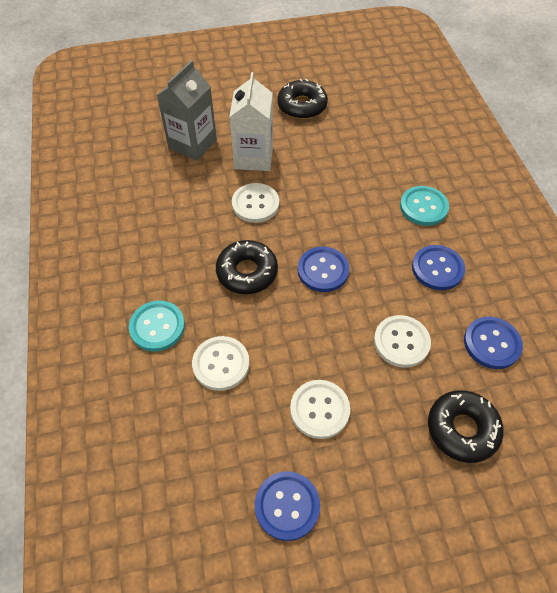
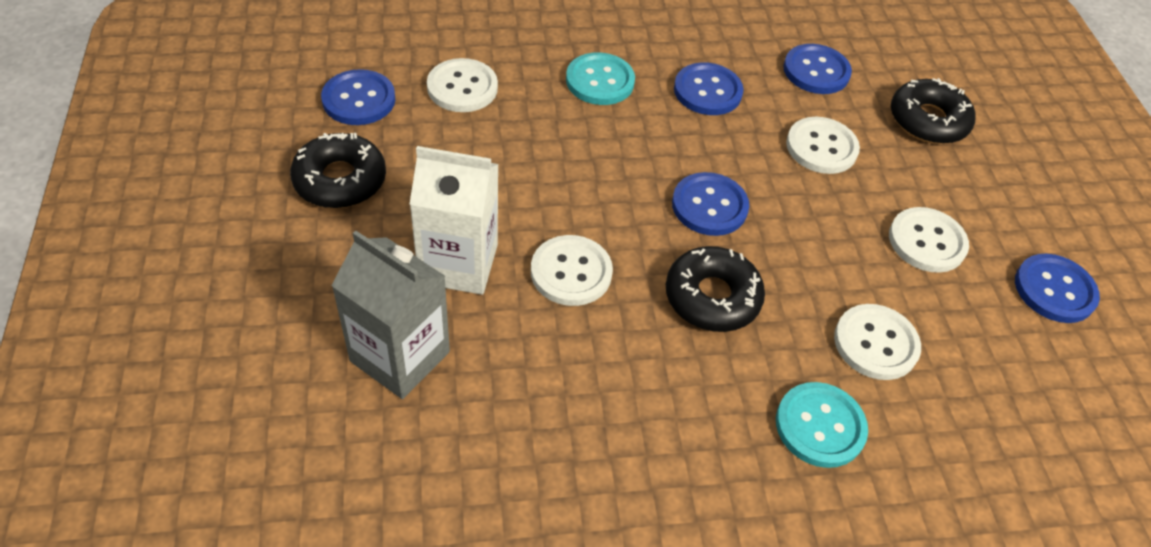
camera: 90 degrees left, 5 degrees down
(365, 102) = (359, 99): none -> blue button
(391, 142) = (462, 87): none -> white button

